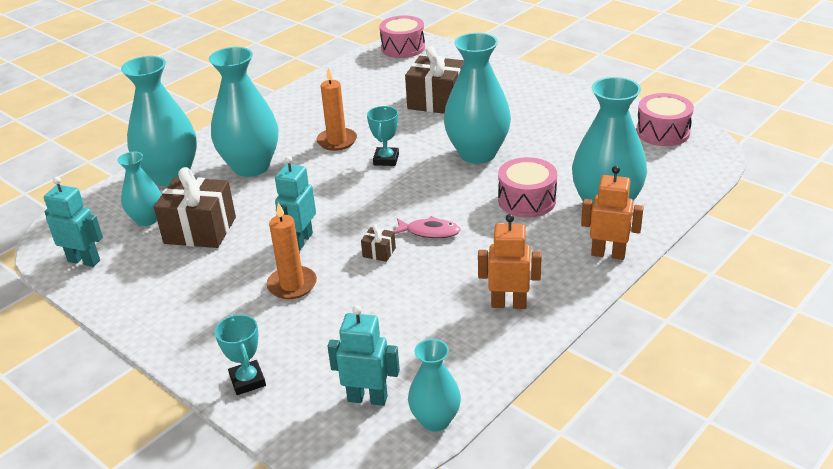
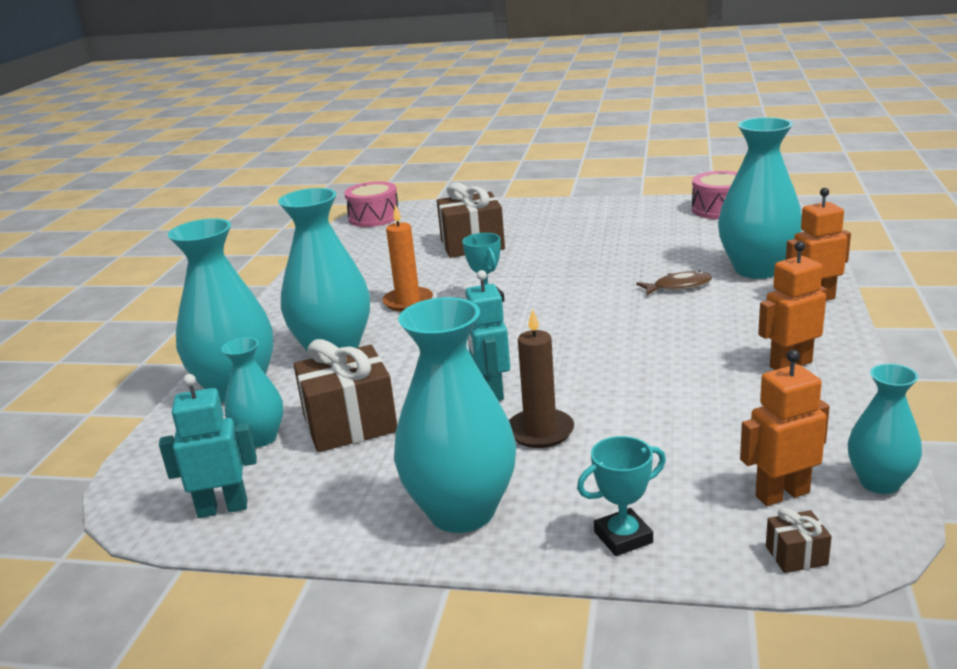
camera: 30 degrees left, 10 degrees down
(247, 381) = (623, 537): turquoise trophy -> turquoise trophy turned 60 degrees counterclockwise
(292, 285) = (540, 431): orange candle -> brown candle
(367, 398) = (782, 494): turquoise robot -> orange robot
(379, 252) = (595, 371): brown gift -> brown gift (796, 555)
(429, 232) = (622, 338): pink fish -> none
(477, 153) = (575, 269): turquoise vase -> turquoise vase (462, 511)
(526, 200) = (678, 286): pink drum -> brown fish

